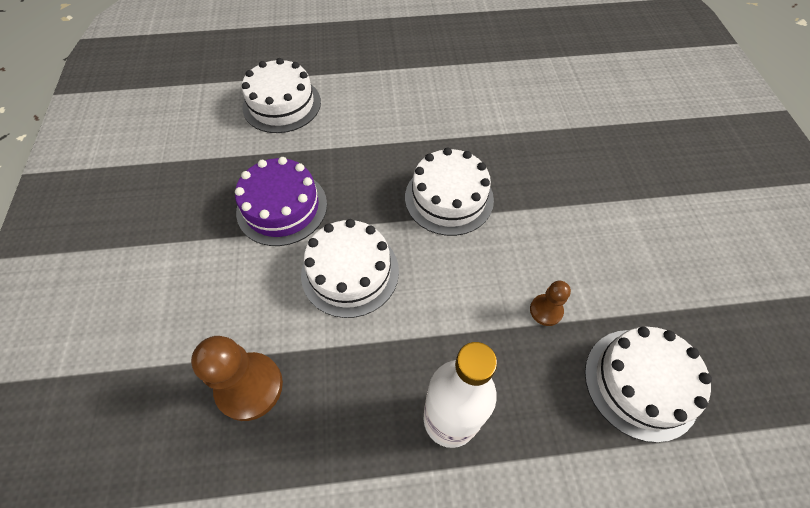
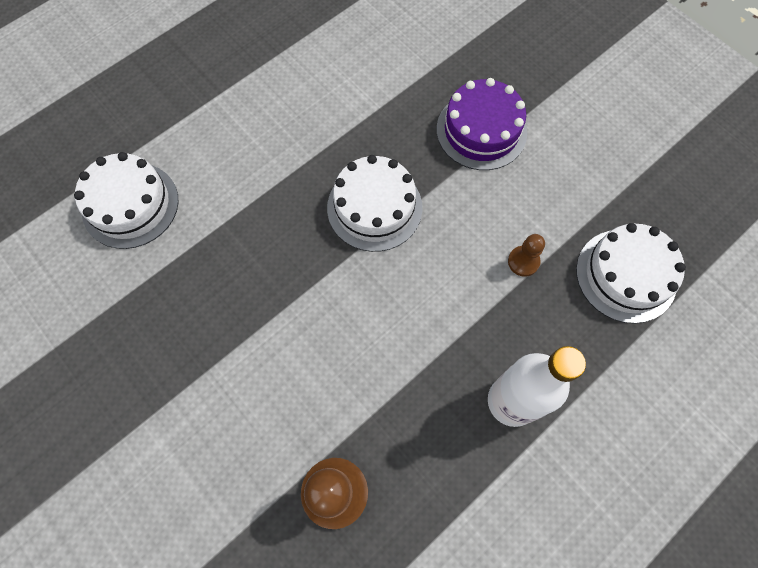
camera: 35 degrees left, 10 degrees up
(282, 207) = (226, 315): purple cake -> purple cake (481, 131)
(350, 272) = (340, 335): white cake -> none

